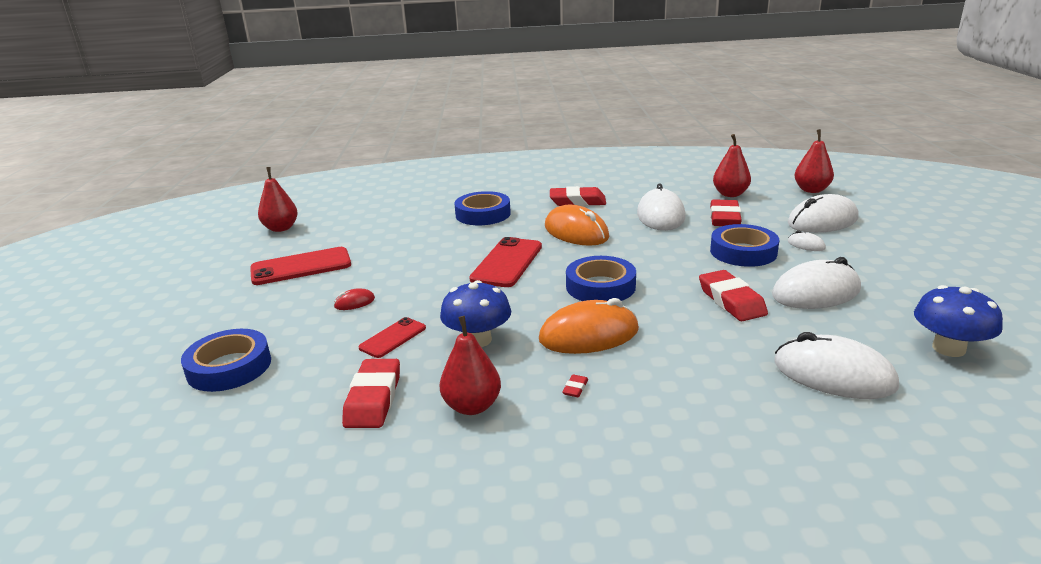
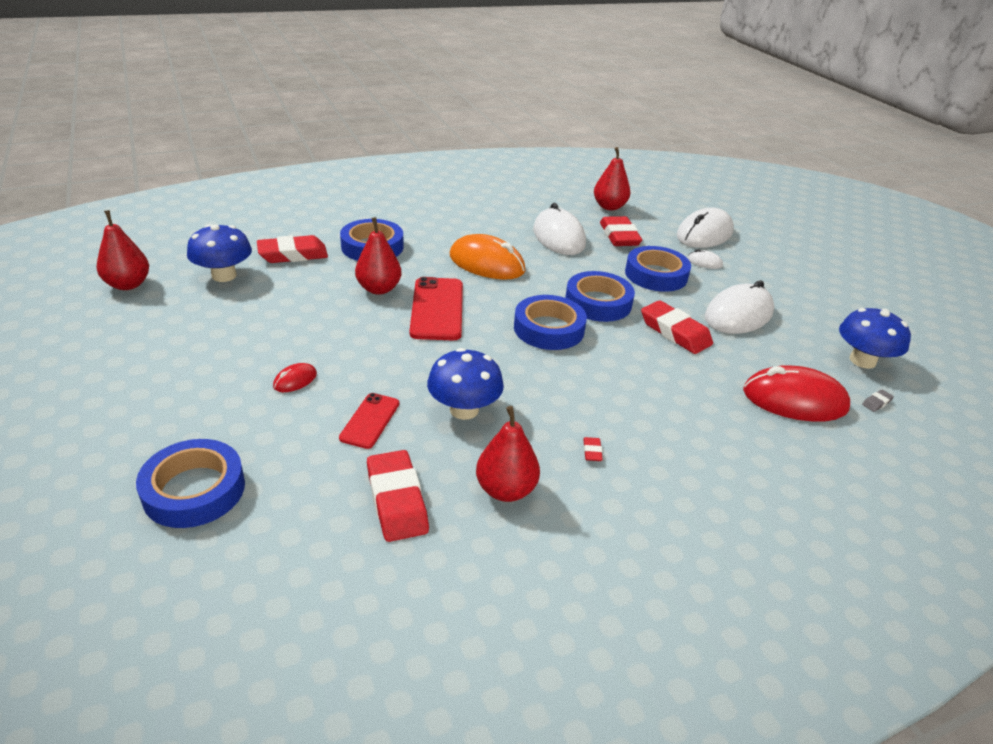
camera: 25 degrees left, 10 degrees up
(301, 267) = (194, 338): red phone -> none
(352, 227) = (224, 275): none -> blue mushroom
(577, 201) = (466, 224): red eraser -> red eraser (293, 254)
(589, 335) = (570, 388): orange mouse -> none
(665, 270) = (598, 302): none -> blue tape
(811, 190) = (677, 198): red pear -> red pear (379, 289)
(833, 374) = (794, 400): white mouse -> red mouse
(941, 390) = (876, 403): none -> grey eraser

